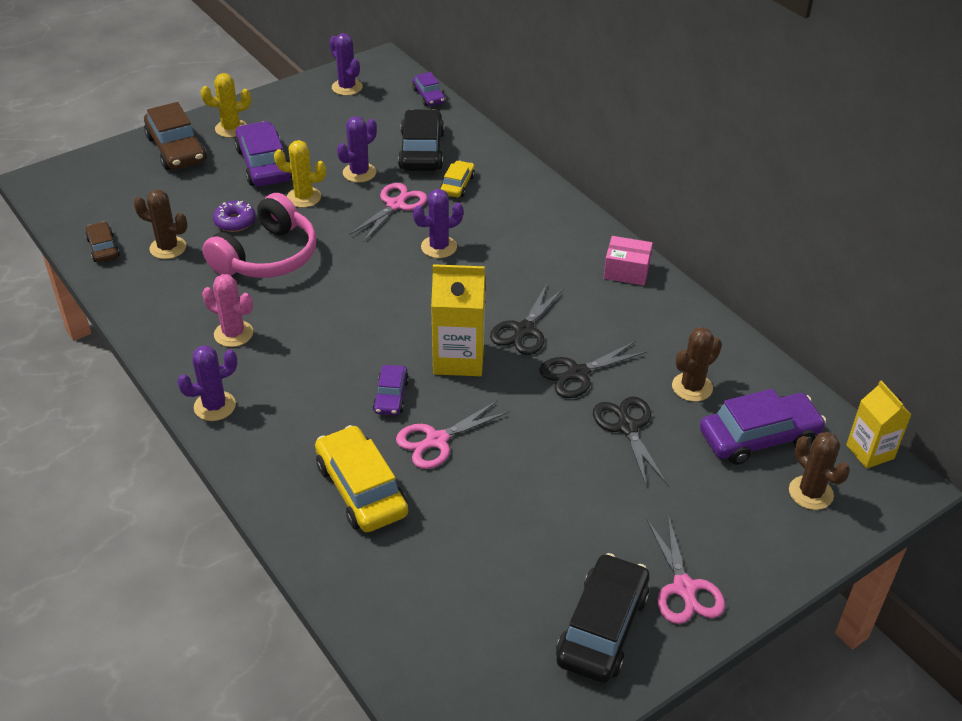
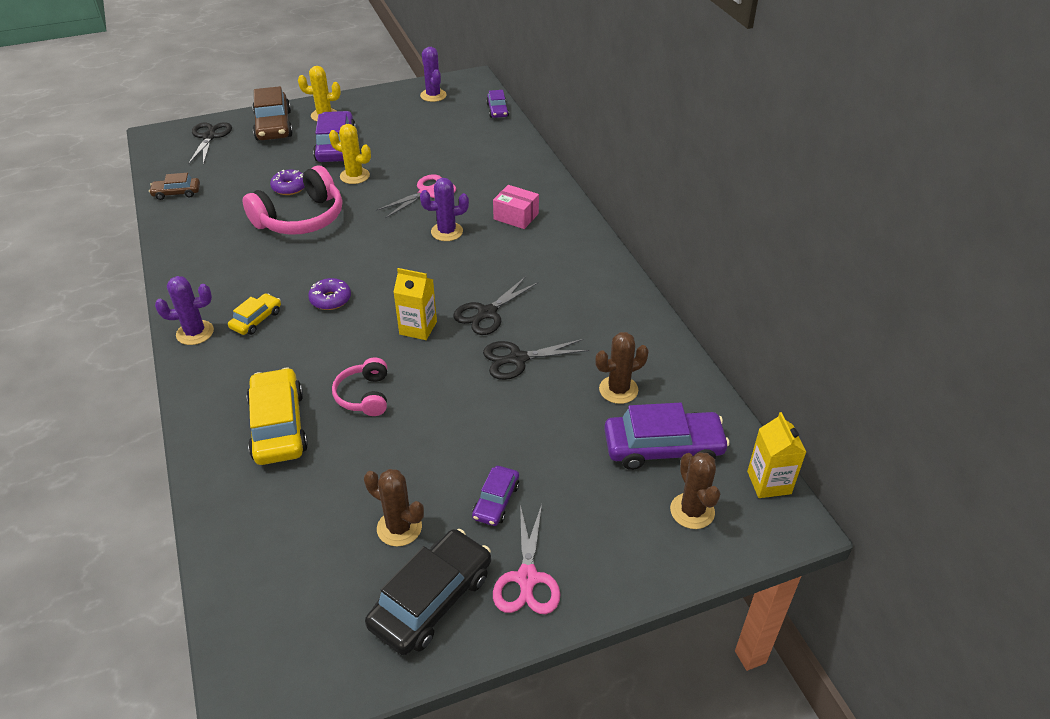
camera: 15 degrees right, 0 degrees up
(103, 248) = (176, 193): brown car -> brown car turned 90 degrees counterclockwise
(168, 248) = (226, 200): brown cactus -> brown cactus (399, 528)
(233, 334) = (241, 276): pink cactus -> none
(348, 343) = (330, 299): none -> purple donut
(359, 173) = (410, 163): purple cactus -> none
(391, 396) = (344, 350): purple car -> purple car (496, 501)
(421, 151) = (470, 152): black car -> none
(437, 440) = (364, 395): pink scissors -> pink headphones
(457, 185) = (487, 183): yellow car -> yellow car (256, 320)
(458, 358) = (418, 328): yellow carton -> yellow carton, size x0.66
(626, 271) = (603, 277): pink box -> pink box (516, 216)
(627, 427) = (541, 415): black scissors -> black scissors (209, 137)

